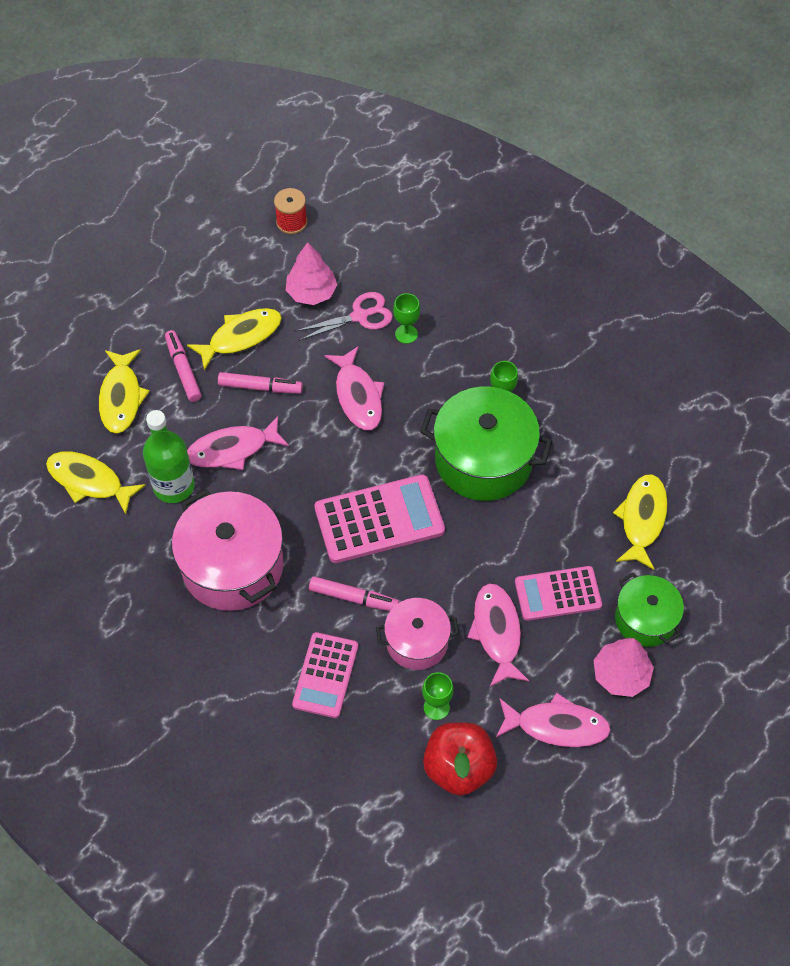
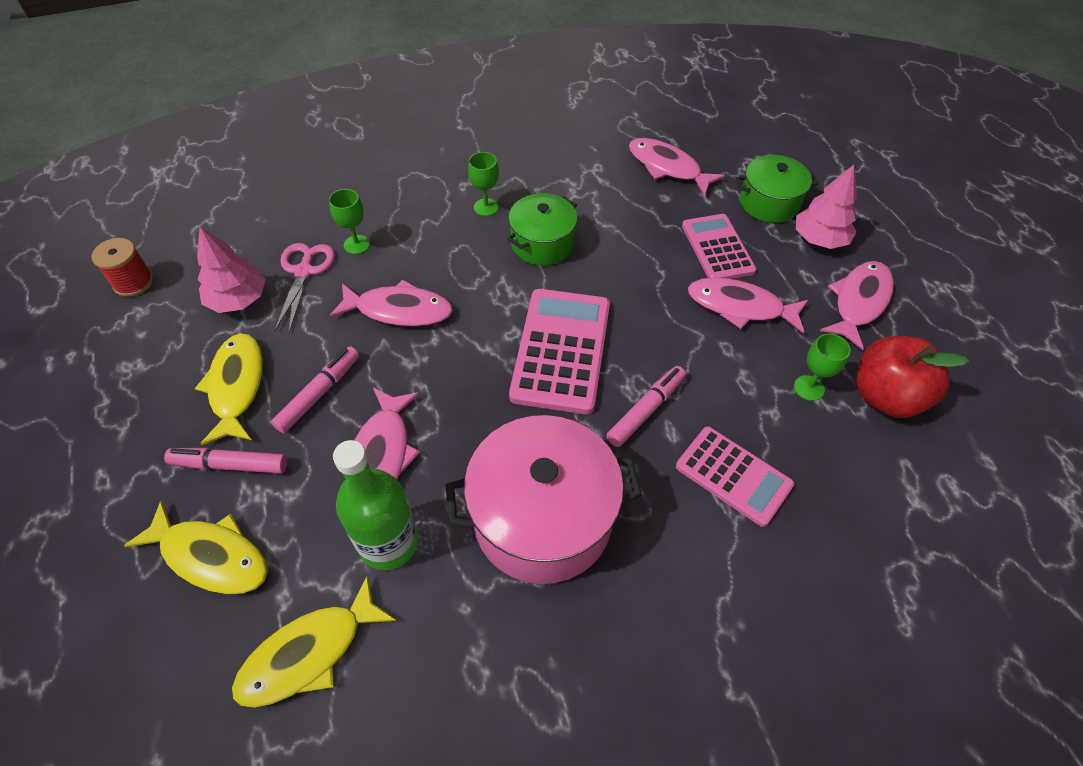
camera: 65 degrees left, 5 degrees down
(417, 642) = (724, 375): pink pot -> none
(483, 460) = (542, 244): green pot -> green pot, size x0.59
(558, 594) = (717, 248): pink calculator -> pink calculator turned 150 degrees clockwise
(642, 519) = (667, 167): yellow fish -> pink fish

